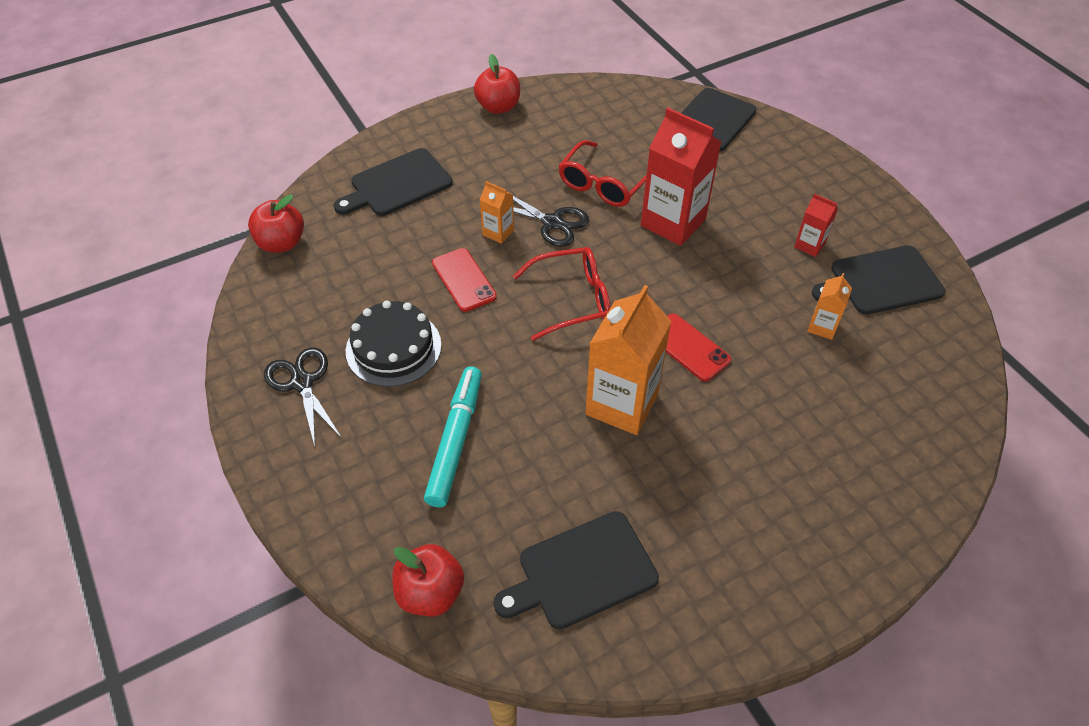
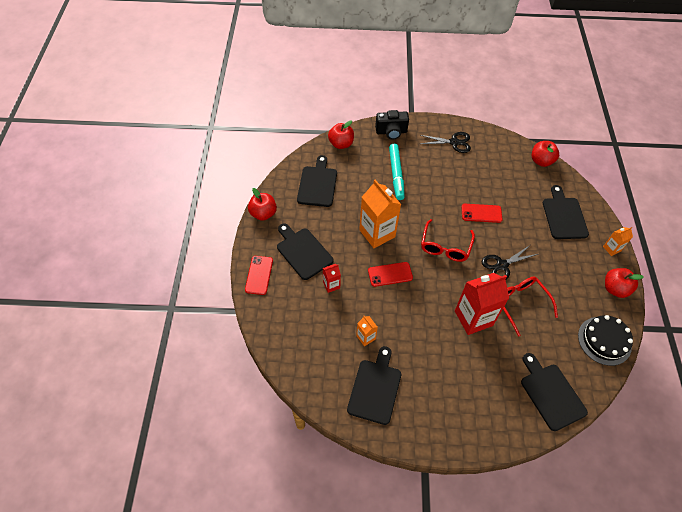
camera: 120 degrees right, 5 degrees up
(331, 508) = (391, 132): none -> black camera
(393, 348) = (455, 174): black cake -> black cake (604, 340)
(455, 440) = (396, 174): turquoise marker -> turquoise marker turned 45 degrees clockwise
(498, 232) = (506, 240): orange carton -> orange carton (611, 249)
(738, 634) = (263, 213): none -> red apple
(759, 500) = (303, 252): none -> black cutting board
(809, 245) = (420, 373): red carton -> red carton (331, 285)
(871, 544) = (259, 275): none -> red phone

